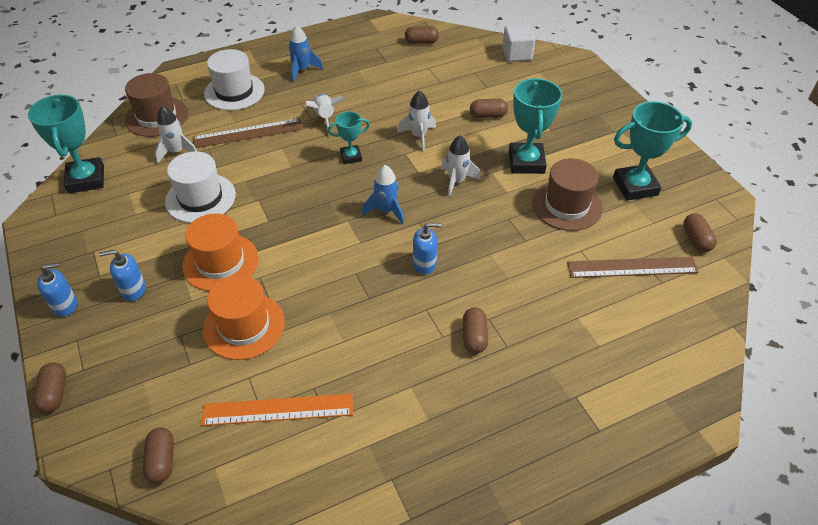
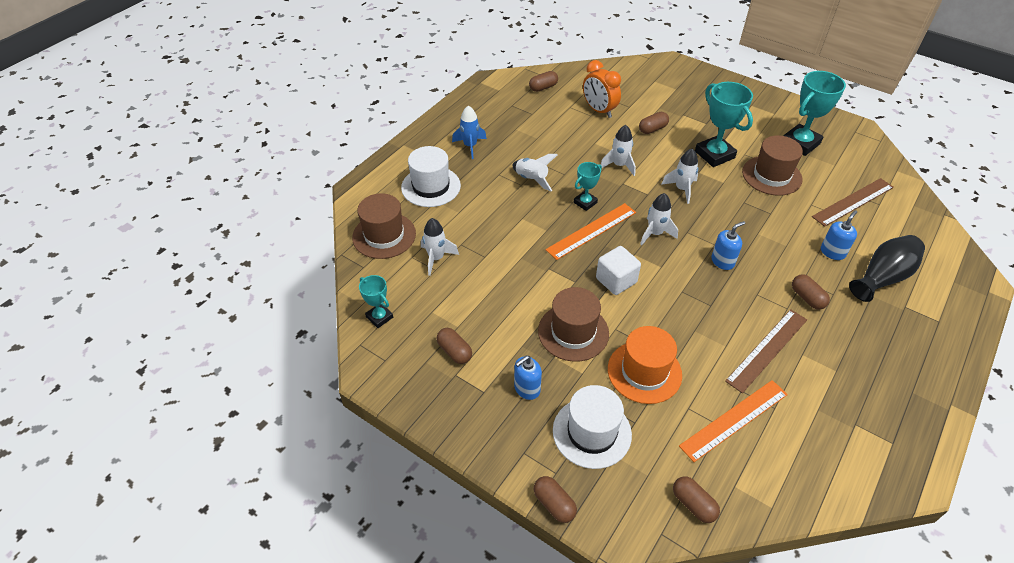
camera: 30 degrees left, 0 degrees up
(65, 305) = (482, 430): blue soap dispenser -> blue soap dispenser (832, 252)
(86, 179) = (379, 317): turquoise trophy -> turquoise trophy, size x0.56
(200, 198) = (500, 288): white hat -> white hat (592, 432)
(220, 262) = (573, 332): orange hat -> brown hat
(248, 133) = (481, 217): brown ruler -> brown ruler (767, 350)
(330, 183) = (591, 231): none -> orange ruler
(386, 210) = (655, 233): blue rocket -> white rocket
(453, 80) = (599, 110): none -> orange clock
(517, 54) = (625, 72): white cube -> white cube (616, 280)
(581, 356) = (882, 277): none -> black vase
(696, 239) = (871, 165): brown capsule -> brown capsule (454, 351)

